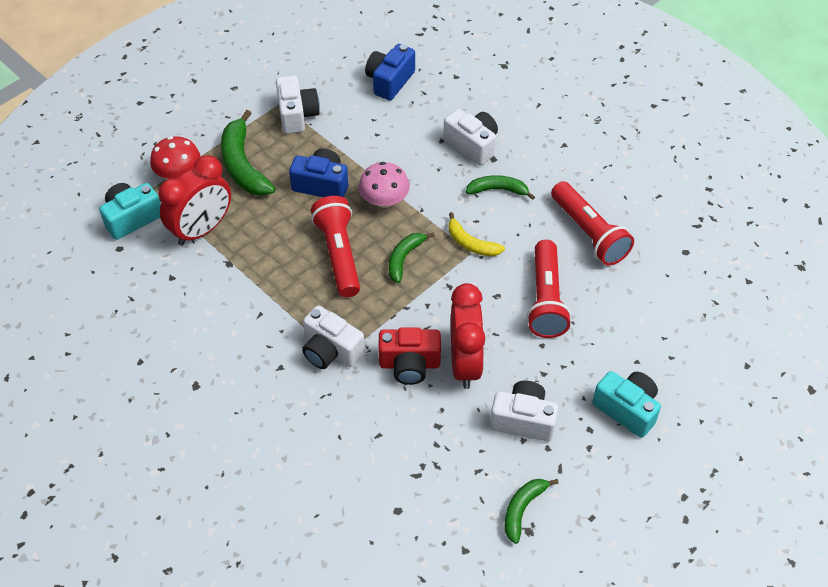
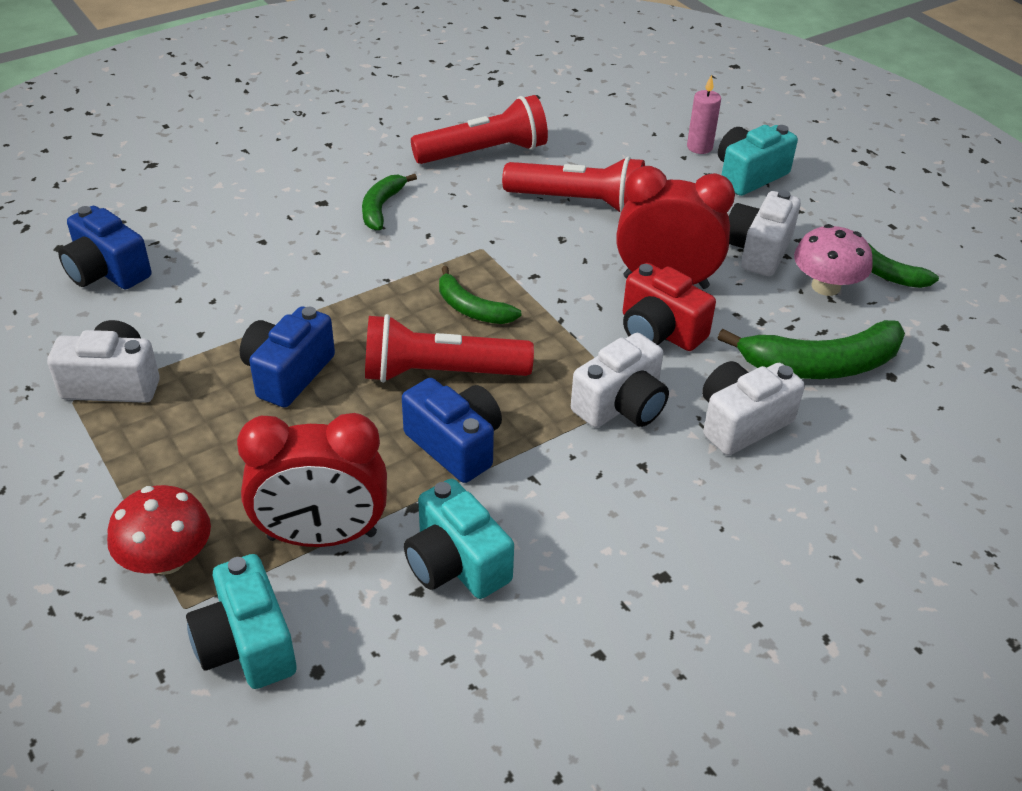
camera: 80 degrees left, 10 degrees down
(192, 290) = (456, 563): none -> turquoise camera
(202, 230) = (322, 536): red clock -> red clock turned 120 degrees clockwise
(243, 165) = (193, 464): green banana -> green banana (820, 365)
(279, 273) = (455, 445): none -> blue camera
(384, 200) = (352, 312): pink mushroom -> pink mushroom (825, 286)
(409, 364) = (659, 331): red camera -> red camera turned 120 degrees clockwise
(471, 243) = (466, 245): yellow banana -> none
(472, 145) = (287, 215): white camera -> white camera (741, 422)
(656, 371) = (699, 147): none -> pink candle

